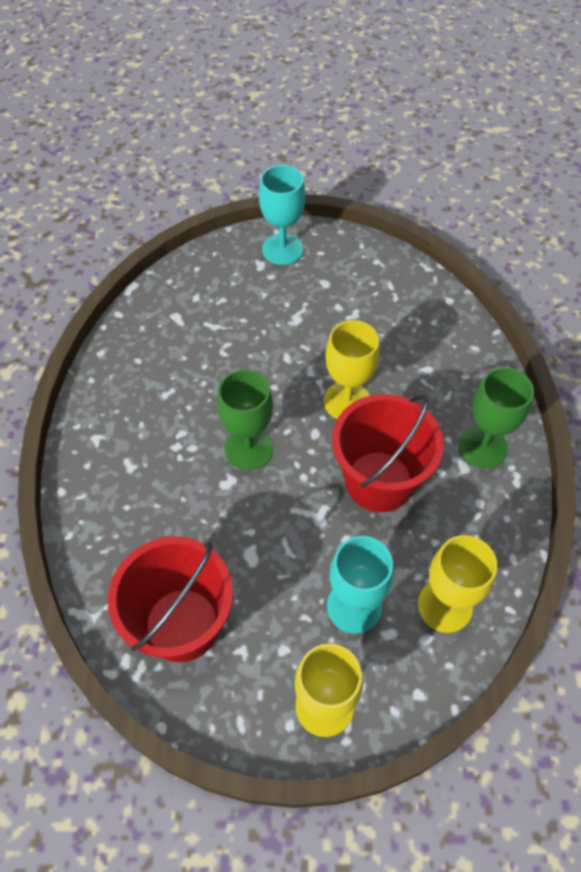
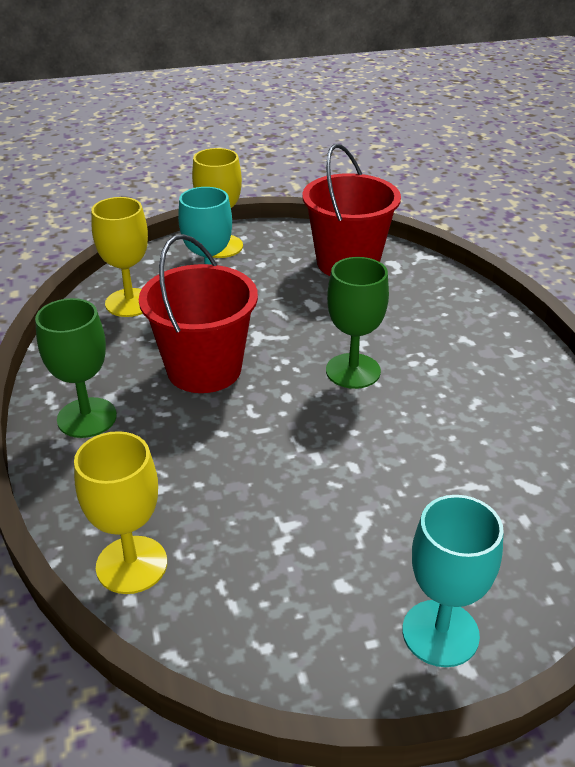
camera: 165 degrees right, 20 degrees down
(347, 401) = (258, 432): yellow goblet -> yellow goblet (131, 565)

